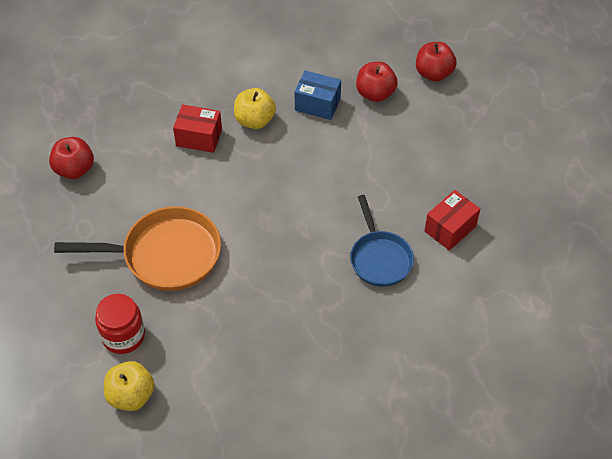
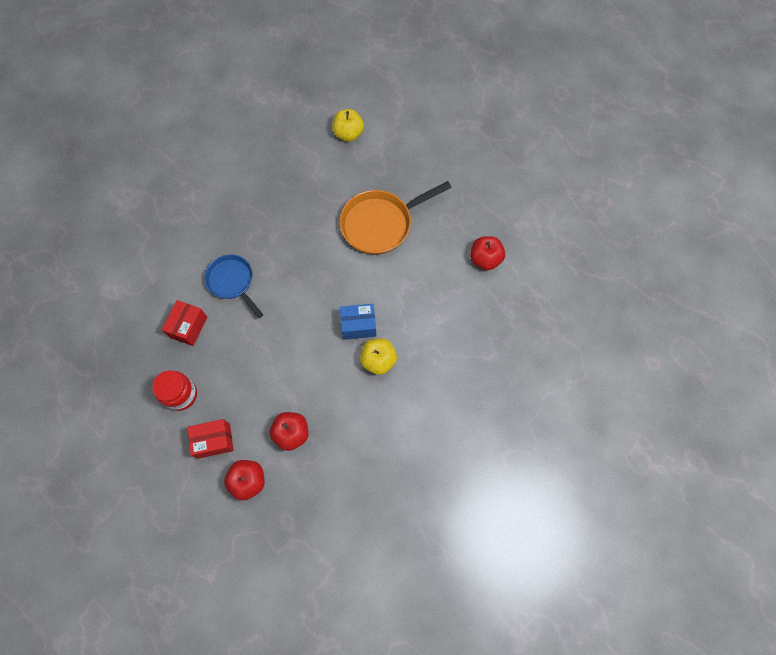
camera: 155 degrees right, 15 degrees up
(123, 336) = (374, 164): red jar -> red jar (181, 394)
(199, 137) = (412, 325): red box -> red box (214, 441)
(317, 104) = (335, 399): blue box -> blue box (358, 325)

